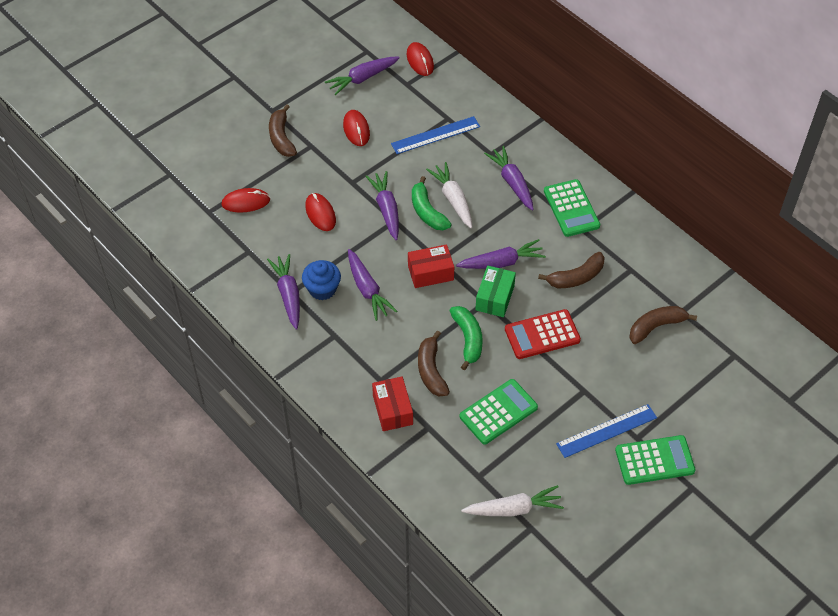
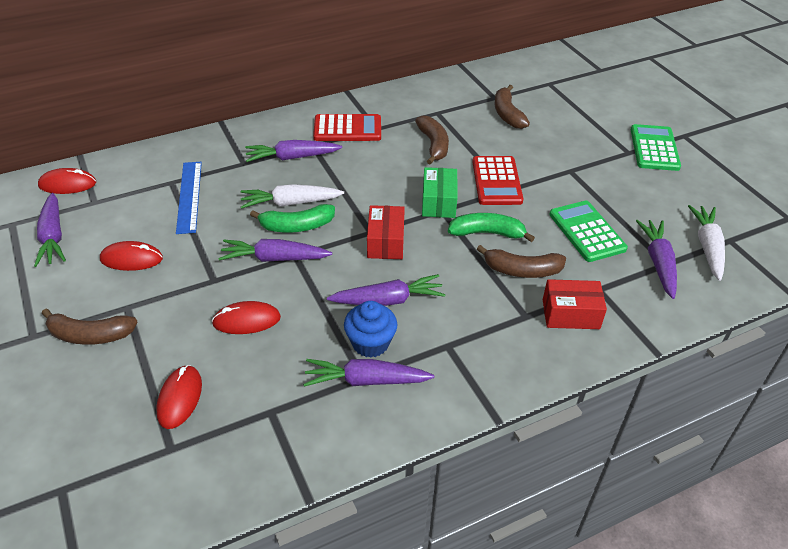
camera: 75 degrees left, 10 degrees down
(495, 298) = (438, 202): green box -> green box turned 60 degrees clockwise
(501, 262) = (394, 188): purple carrot -> purple carrot (658, 263)
(571, 208) = (347, 129): green calculator -> red calculator
(606, 431) = (619, 167): blue ruler -> none

